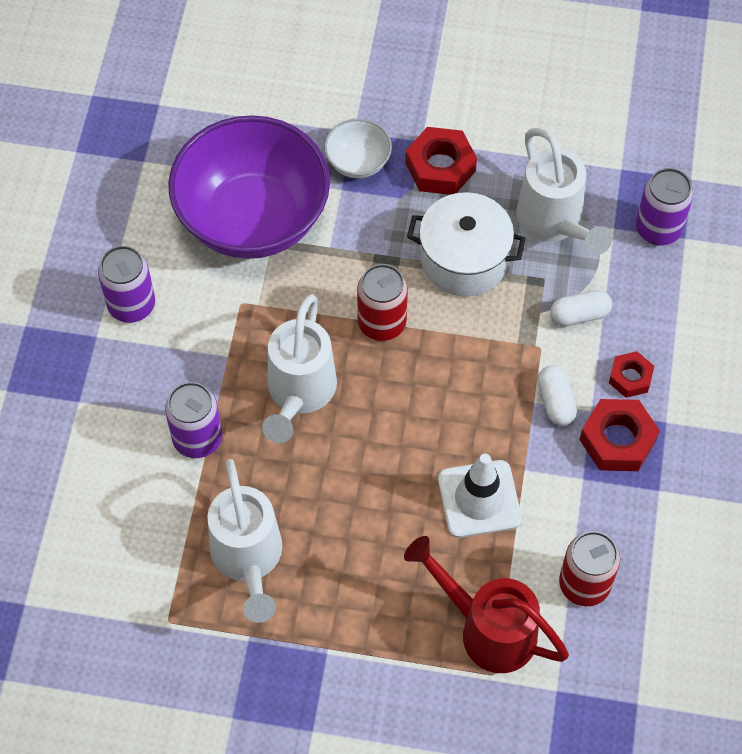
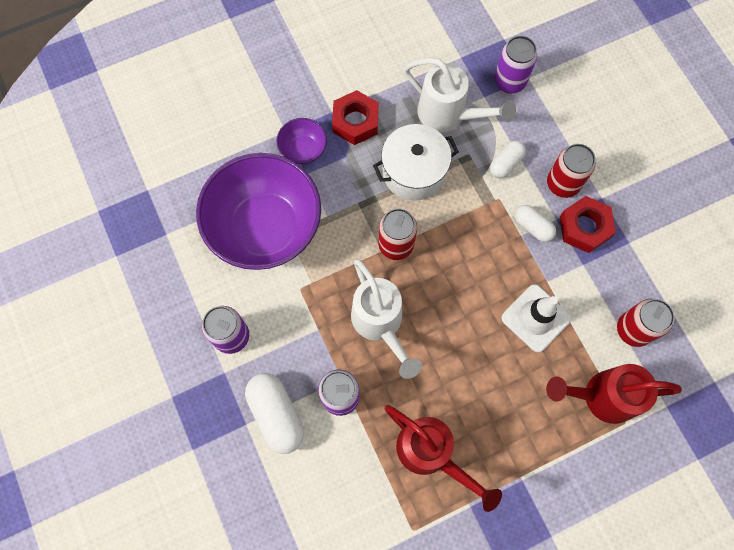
camera: 35 degrees left, 10 degrees up
(117, 412) = (276, 415): none -> white capsule
(248, 560) = (431, 454): white watering can -> red watering can
(358, 162) = (303, 150): white bowl -> purple bowl
(630, 378) = (562, 184): red nut -> red can

